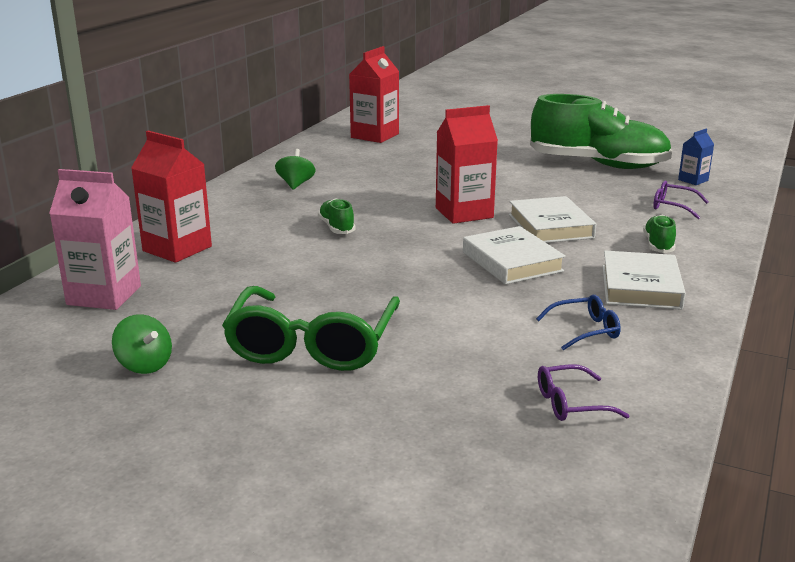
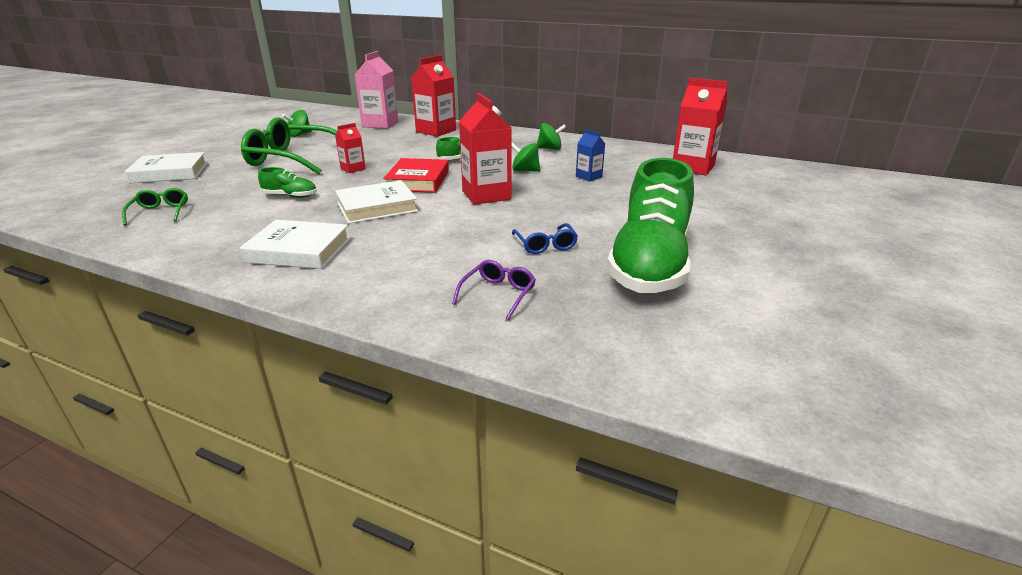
camera: 90 degrees right, 5 degrees up
(369, 290) = (353, 169): none -> red carton
(381, 196) = (525, 170): none -> green spinning top
(418, 247) = (418, 180): none -> red book
(550, 226) = (448, 225): white book -> white book (170, 173)
(570, 403) = (160, 212): purple glasses -> green glasses
(585, 330) = (244, 223): blue glasses -> blue glasses (545, 245)
(658, 245) = (386, 270): green shoe -> green shoe (290, 196)
(693, 180) = (604, 325): blue carton -> blue carton (588, 177)

